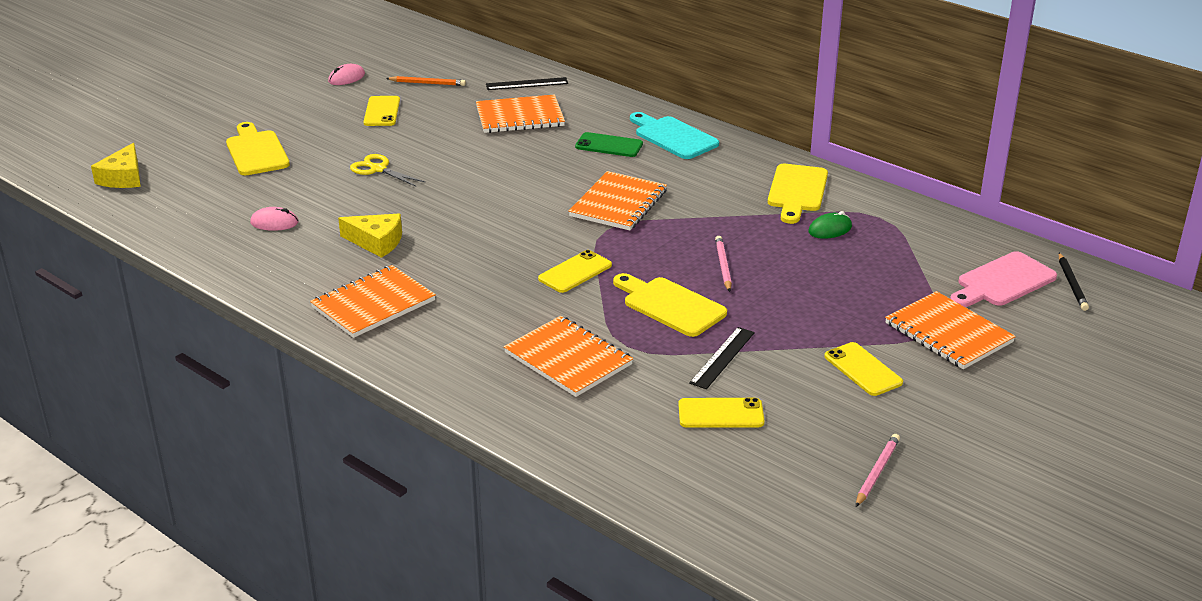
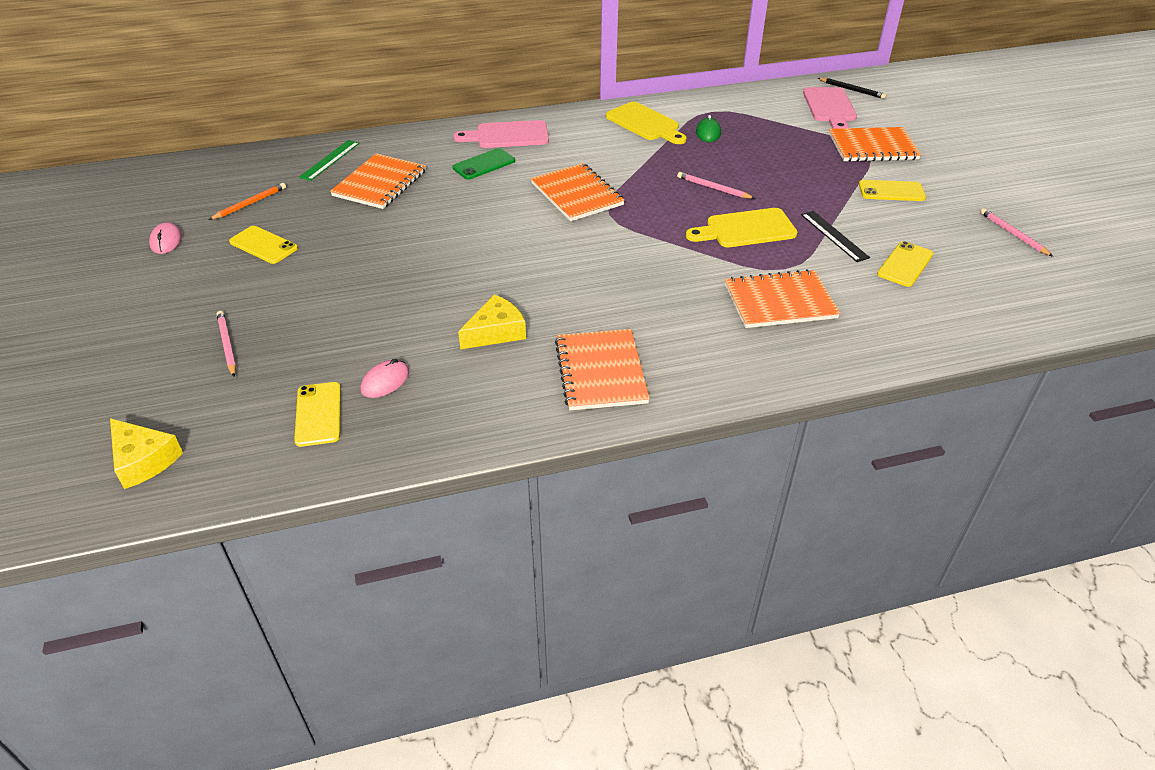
camera: 55 degrees left, 10 degrees up
(256, 151) = (227, 345): yellow cutting board -> pink pencil
(378, 169) = (367, 285): yellow scissors -> none
(527, 84) = (330, 160): black ruler -> green ruler
(575, 272) = (657, 251): yellow phone -> yellow phone (318, 414)
(673, 137) = (507, 135): turquoise cutting board -> pink cutting board

